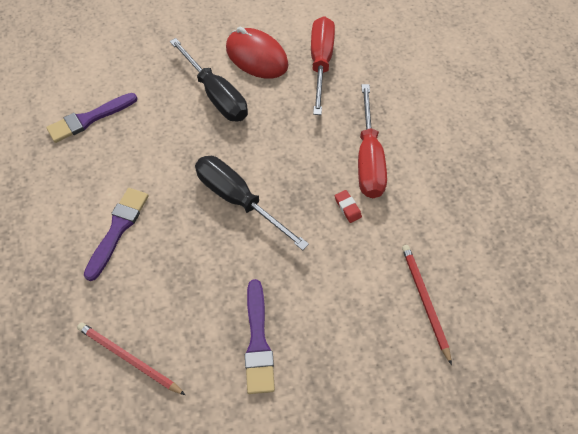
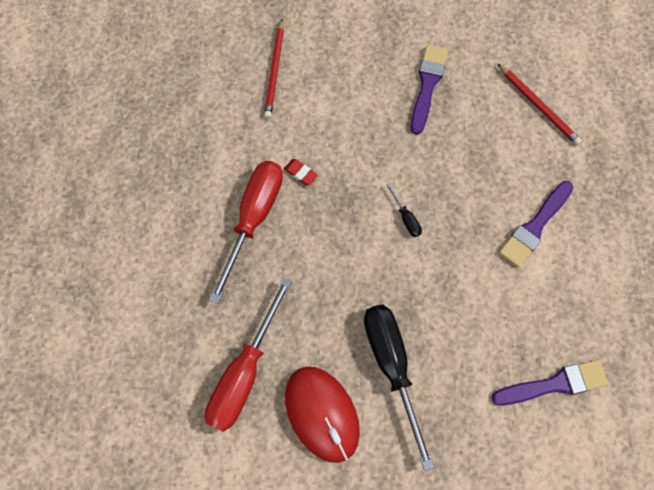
camera: 160 degrees left, 10 degrees up
(238, 200) = (406, 218): black screwdriver -> black screwdriver, size x0.41
(347, 207) = (301, 173): red eraser -> red eraser turned 45 degrees counterclockwise

